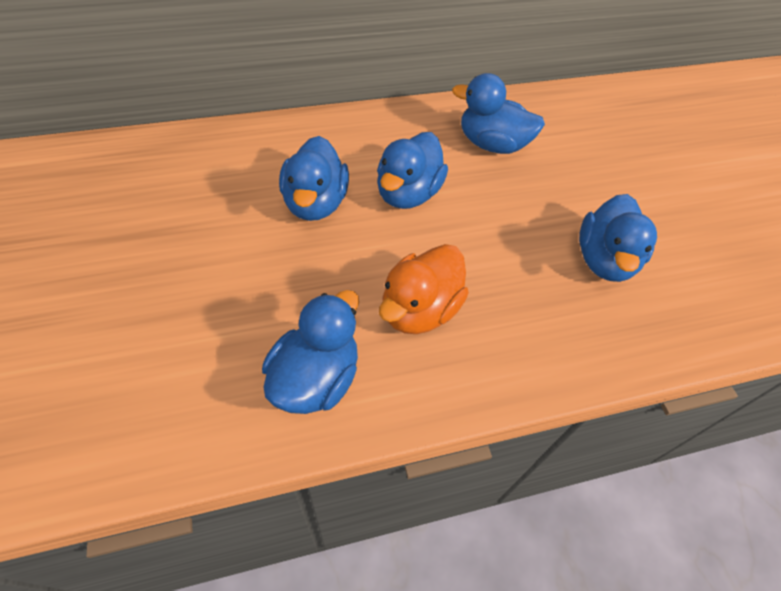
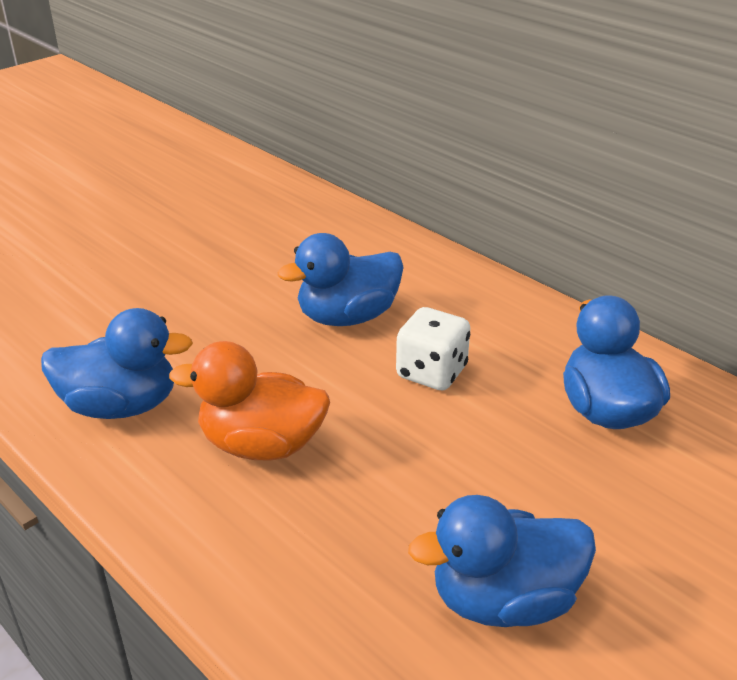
camera: 65 degrees right, 20 degrees down
(408, 193) = (431, 372): blue duck -> white dice

